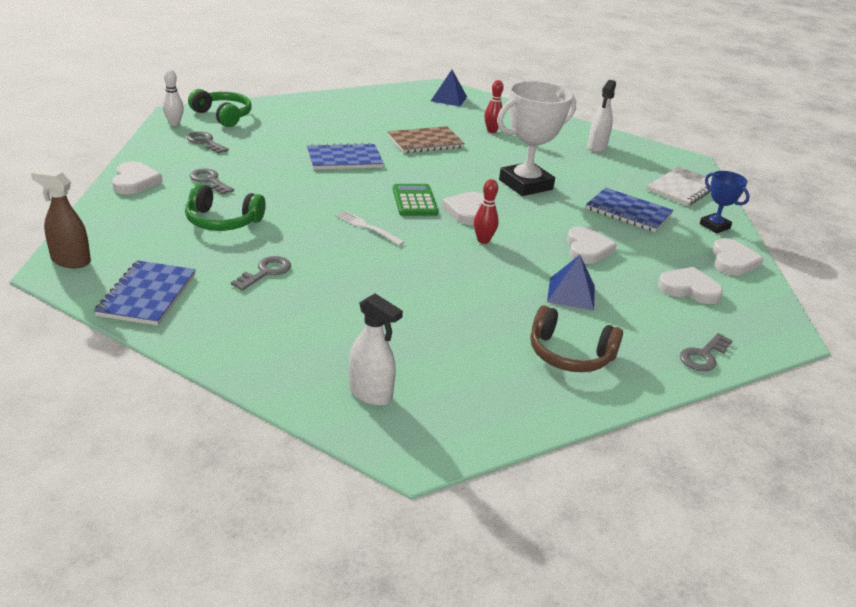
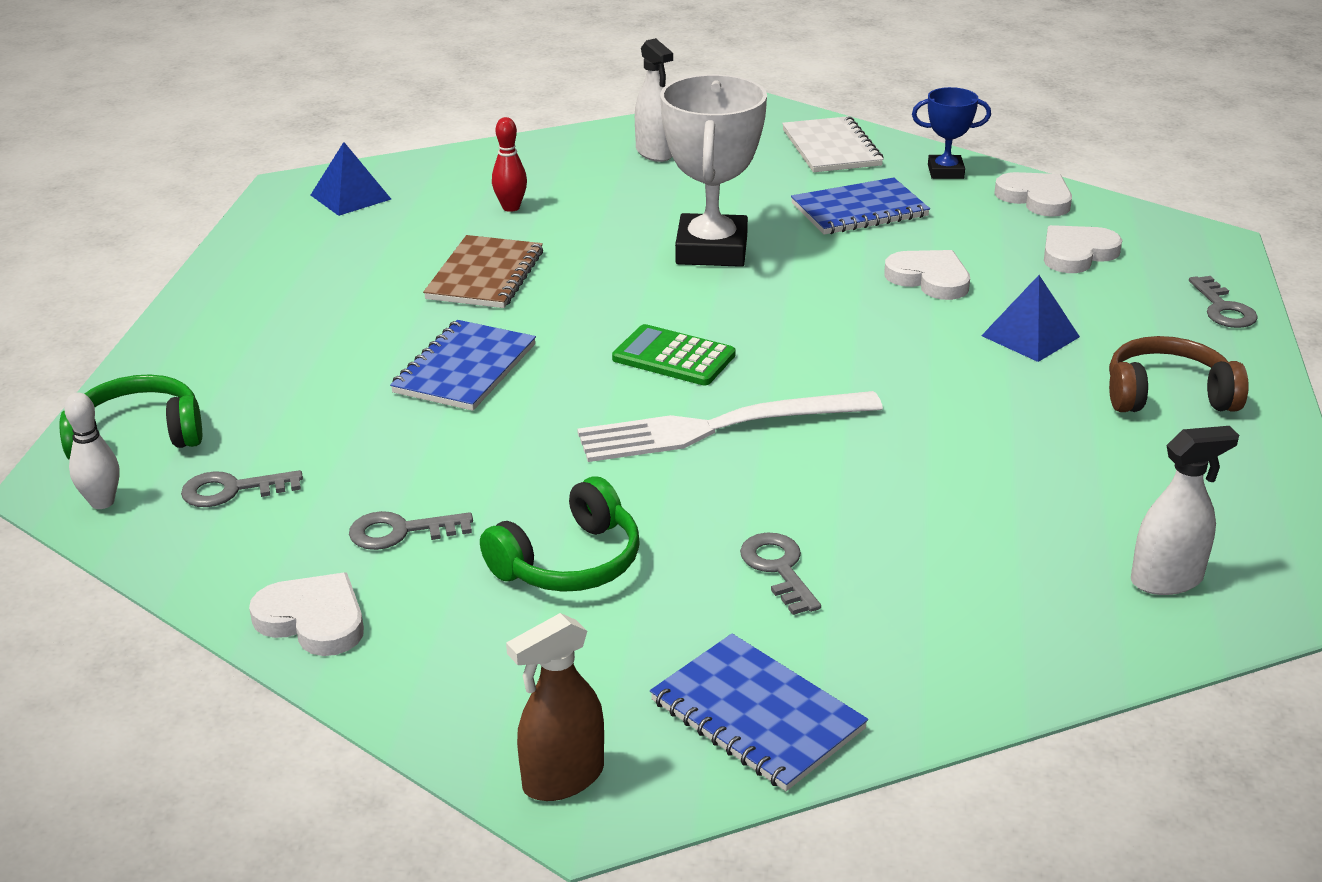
camera: 50 degrees left, 0 degrees up
(367, 227) = (718, 427): white fork -> white fork, size x2.02
(467, 211) = (746, 326): white heart -> none
(483, 240) = (842, 346): red bowling pin -> none
(569, 355) = (1167, 395): brown headphones -> brown headphones turned 150 degrees counterclockwise

